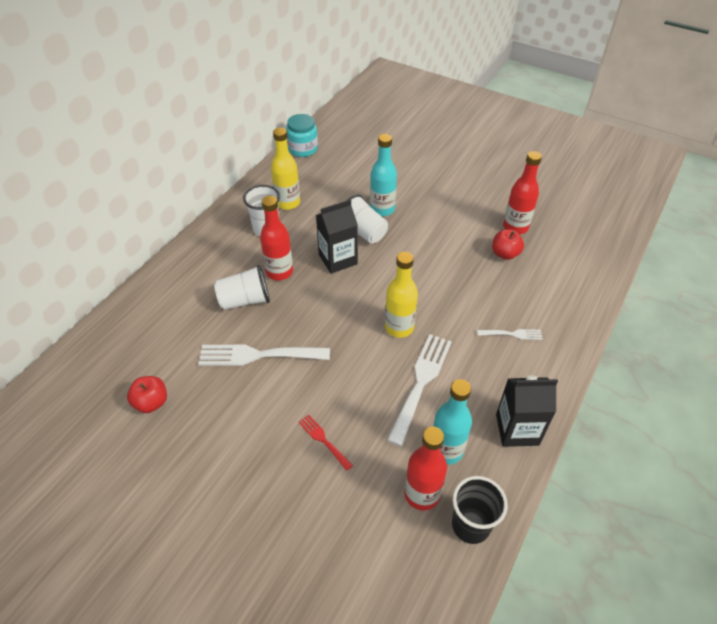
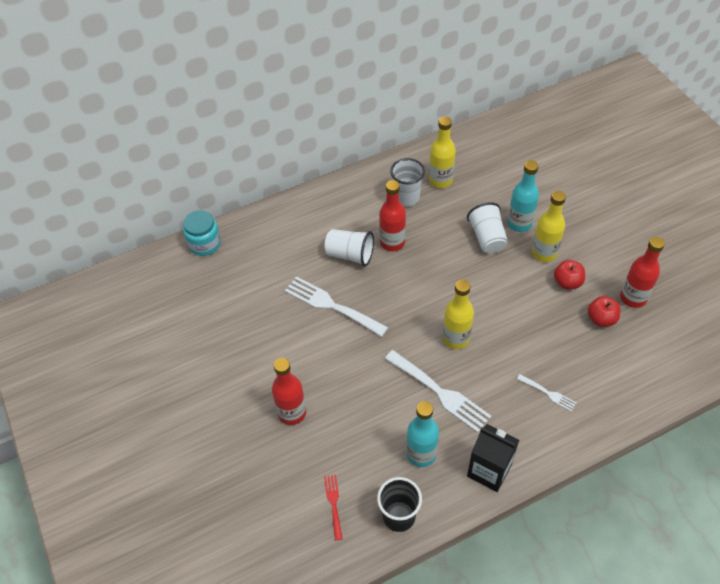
camera: 35 degrees right, 5 degrees up
(151, 402) = (237, 304): red apple -> red apple (567, 282)
(303, 149) = (490, 130): turquoise jar -> turquoise jar (205, 244)
(323, 440) = (336, 396): red fork -> red fork (333, 503)
(338, 259) = (447, 253): black carton -> none
(420, 223) = (544, 253): none -> yellow bottle
(421, 382) = (440, 392): white fork -> white fork turned 75 degrees clockwise
(422, 494) = (380, 474): red bottle -> red bottle (292, 413)

